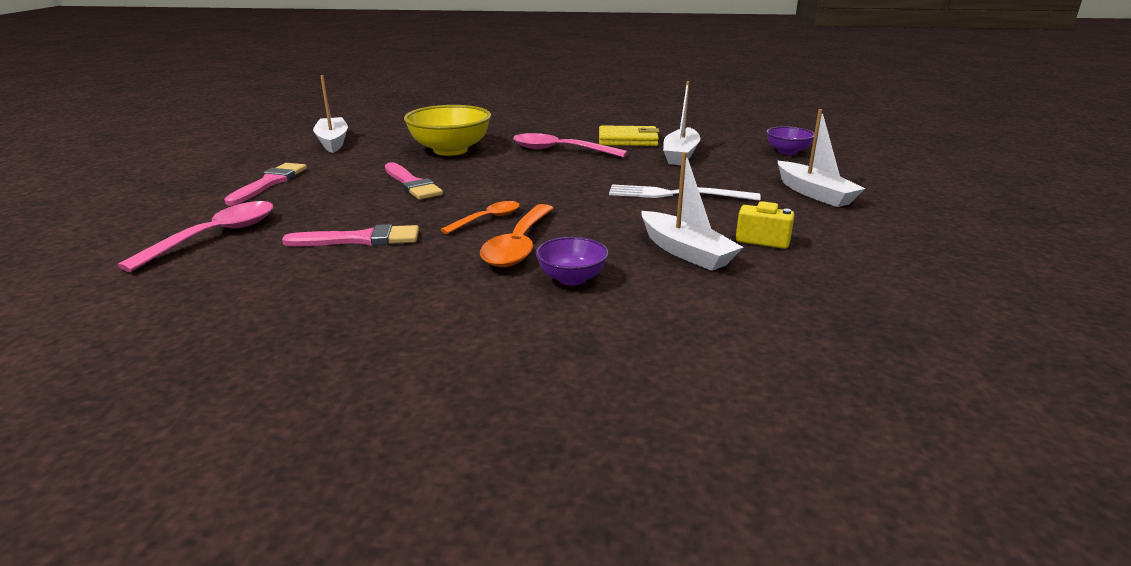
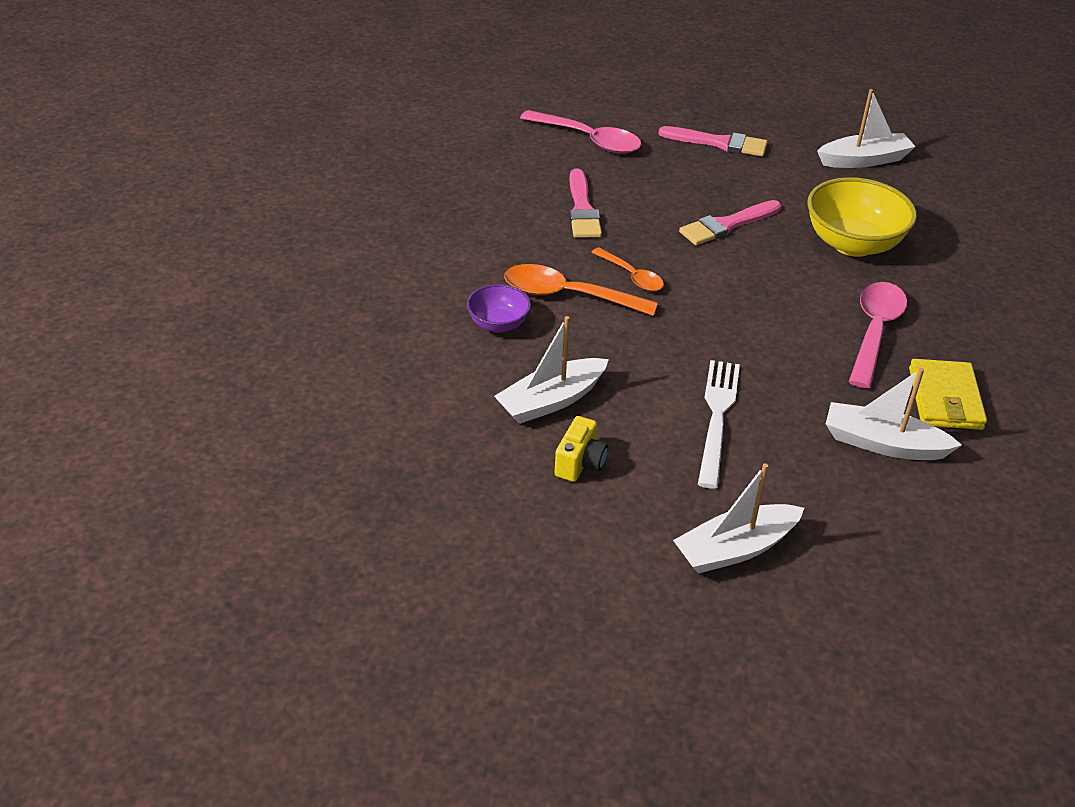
camera: 90 degrees right, 15 degrees up
(787, 152) = (930, 570): purple bowl -> none

